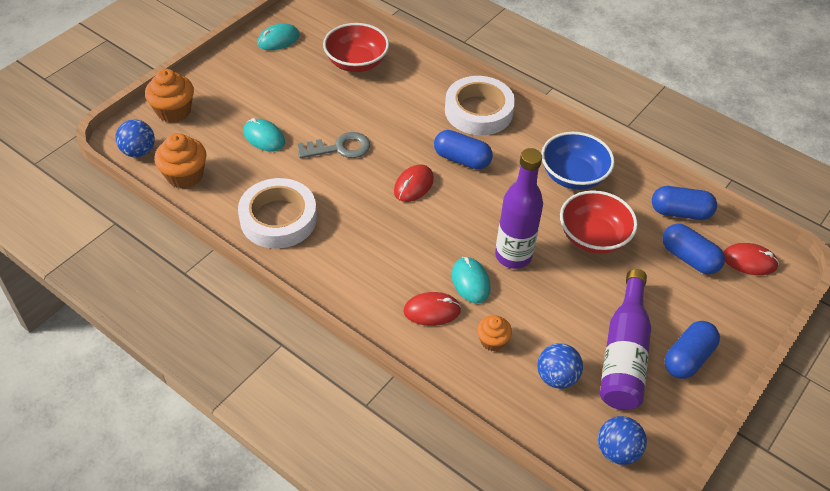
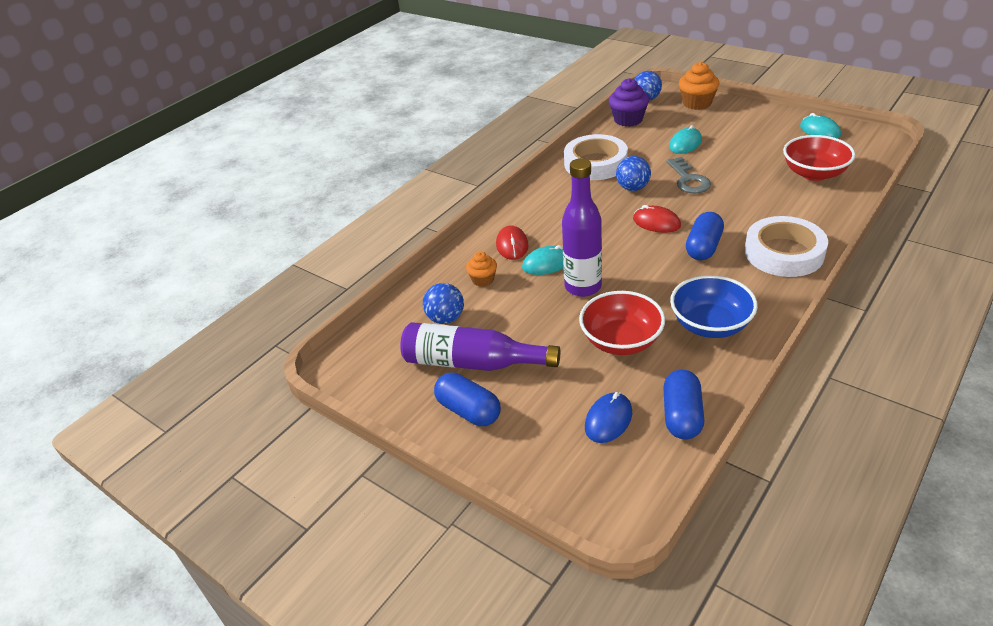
camera: 95 degrees right, 10 degrees down
(185, 175) = (628, 120): orange cupcake -> purple cupcake
(617, 451) = (369, 357): blue ball -> blue ball (633, 188)
(689, 258) = (608, 420): blue capsule -> blue mouse
(749, 261) = (616, 479): red mouse -> none

